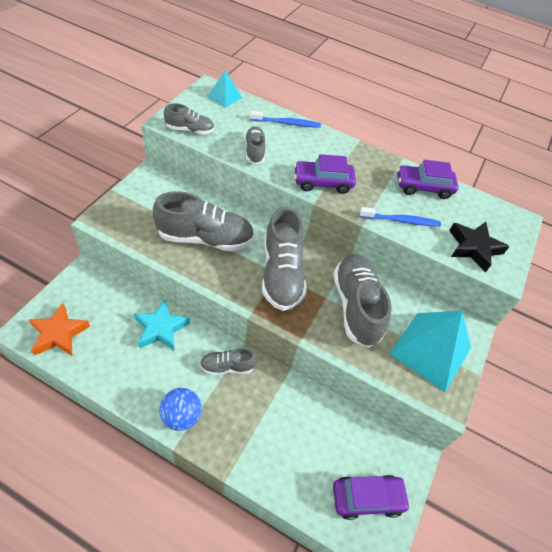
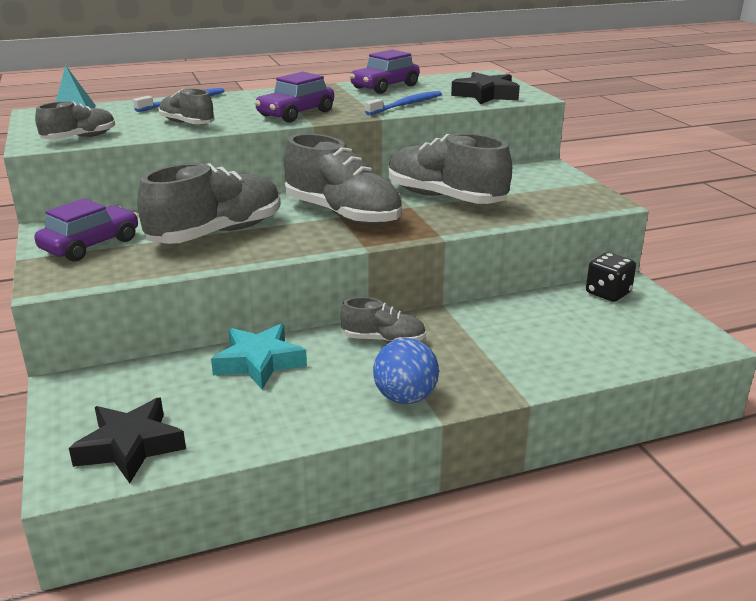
camera: 40 degrees left, 25 degrees down
(59, 333) = (130, 446): orange star -> black star
(227, 367) = (383, 340): grey shoe -> grey shoe turned 120 degrees counterclockwise
(367, 498) = (647, 327): purple car -> purple car (91, 245)
(390, 450) = (608, 293): none -> black dice
(430, 350) = (545, 188): turquoise pyramid -> none

